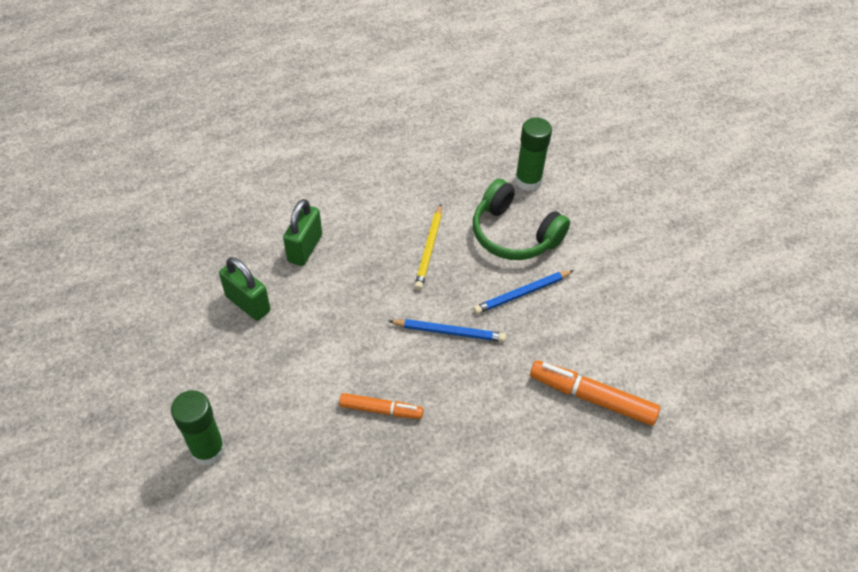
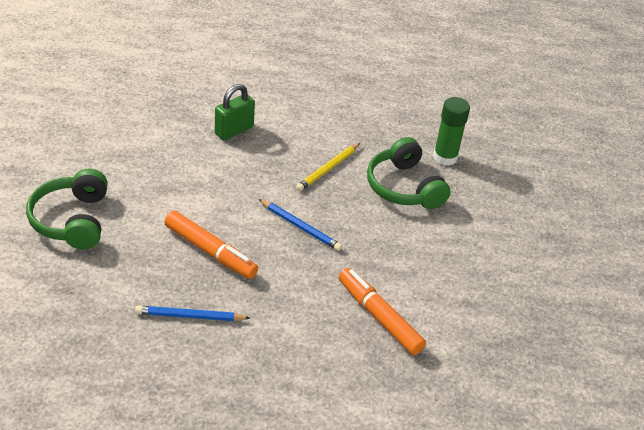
camera: 25 degrees right, 10 degrees down
(208, 450) = (72, 220): green glue stick -> green headphones
(248, 304) = (166, 147): green padlock -> none
(381, 410) = (210, 251): orange marker -> orange marker, size x1.58
(522, 293) = (378, 227): blue pencil -> blue pencil (190, 316)

